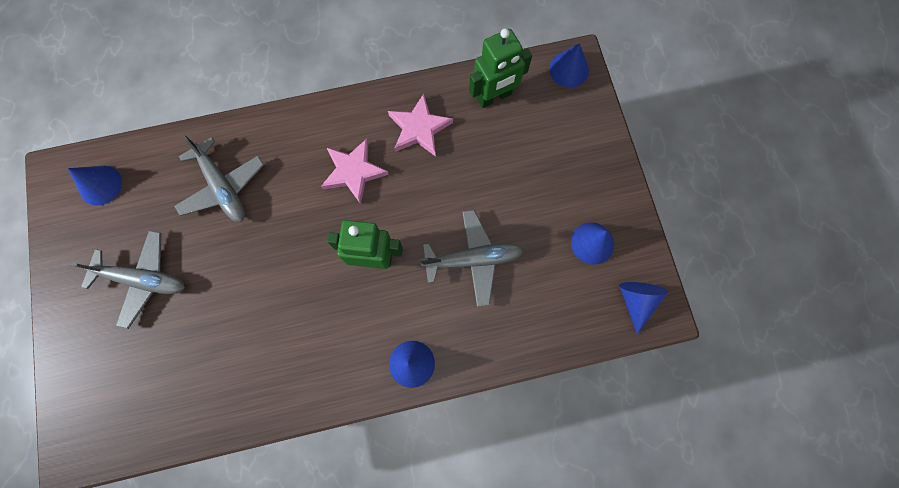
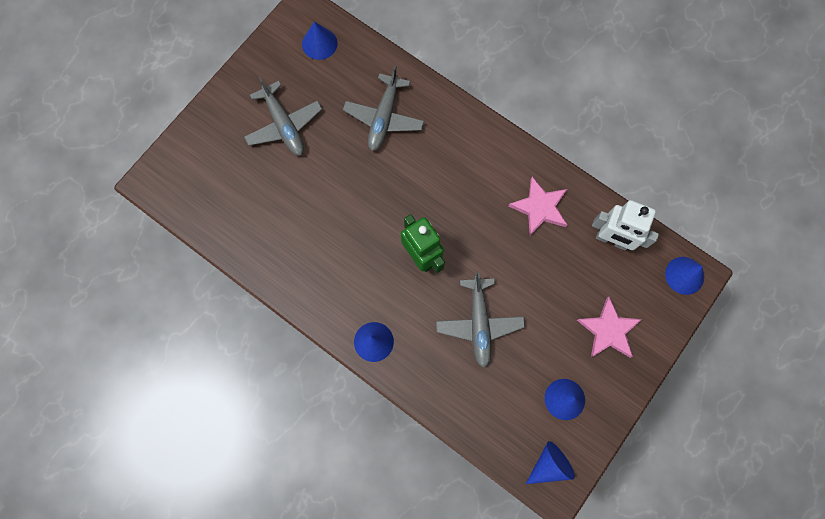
camera: 50 degrees right, 0 degrees up
(353, 172) = (469, 191): pink star -> pink star (608, 330)
(473, 259) = (479, 324): grey plane -> grey plane turned 45 degrees clockwise
(494, 97) = (611, 240): green robot -> white robot

